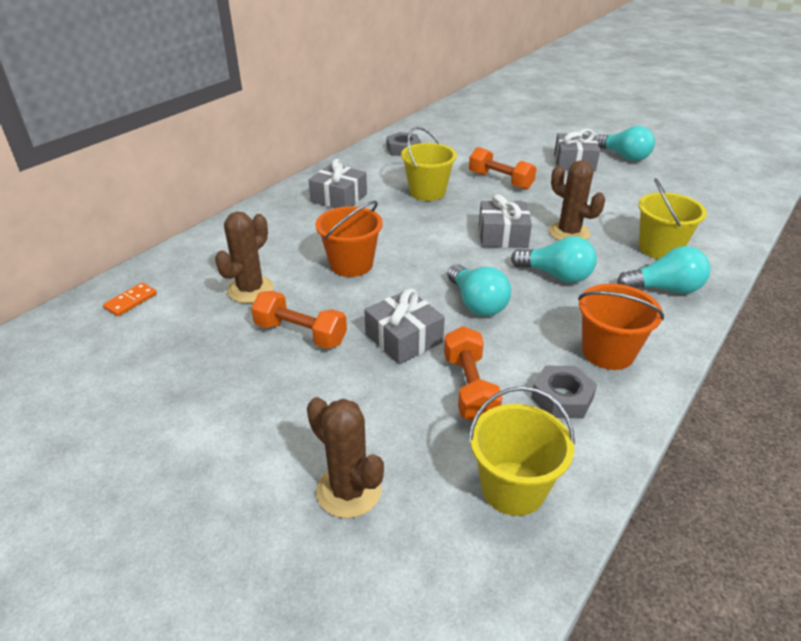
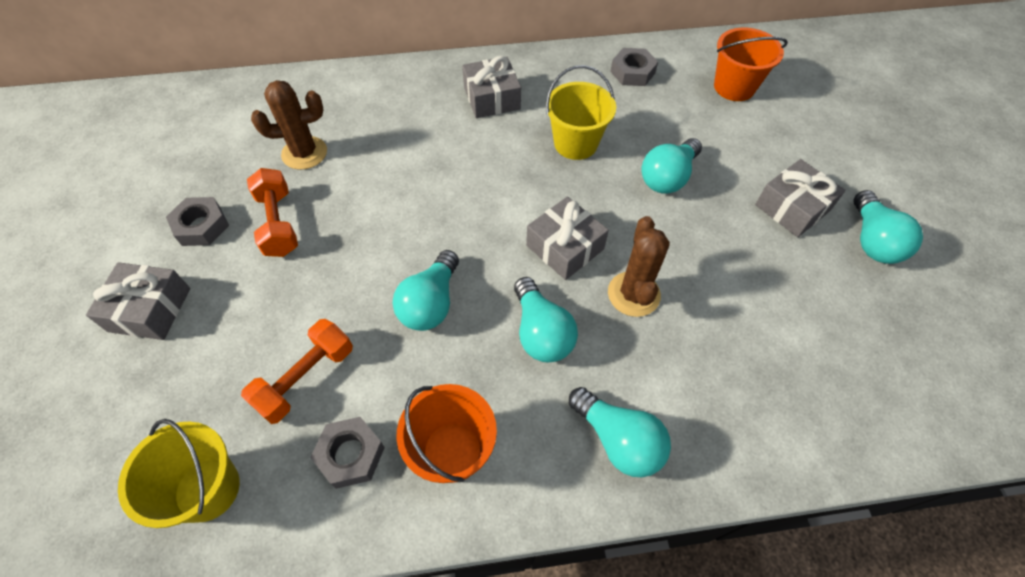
camera: 45 degrees right, 20 degrees up
(131, 301) = (229, 107): orange domino -> none
(237, 374) = (201, 226): none -> grey nut
(349, 491) = (130, 383): brown cactus -> none
(351, 264) = (400, 182): orange bucket -> orange bucket (734, 87)
(404, 338) = (332, 289): grey gift -> grey gift (150, 309)
(500, 181) = (667, 177): orange dumbbell -> turquoise light bulb
(659, 248) = (697, 391): yellow bucket -> none

